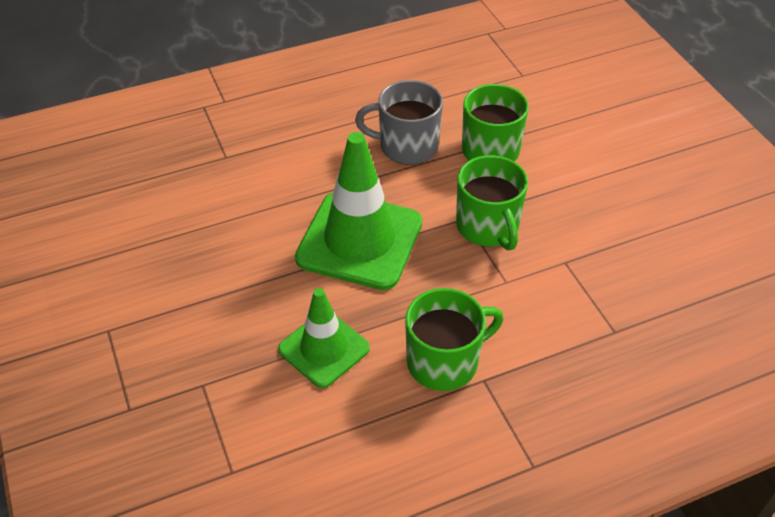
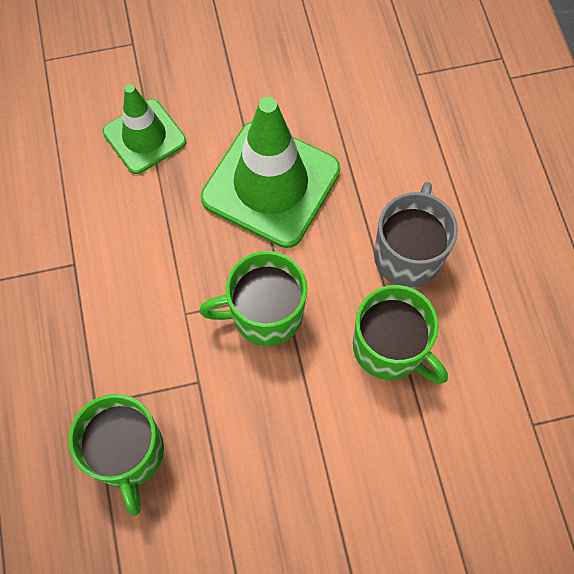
camera: 100 degrees right, 20 degrees up
(444, 361) = (103, 234): green mug -> green mug (128, 453)

